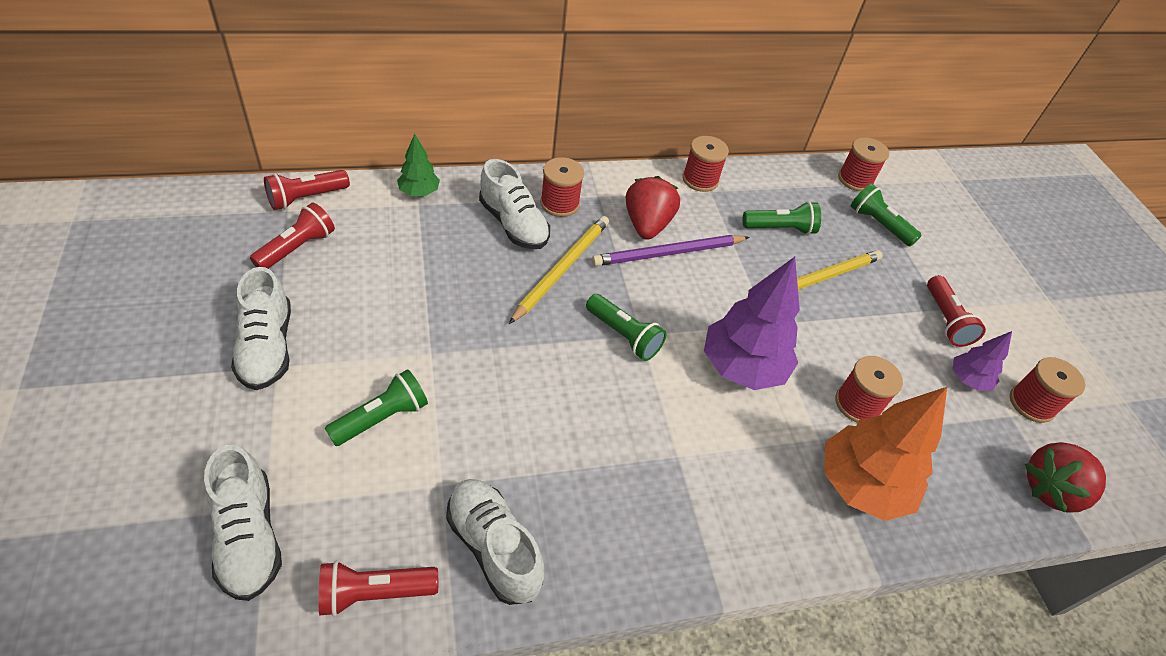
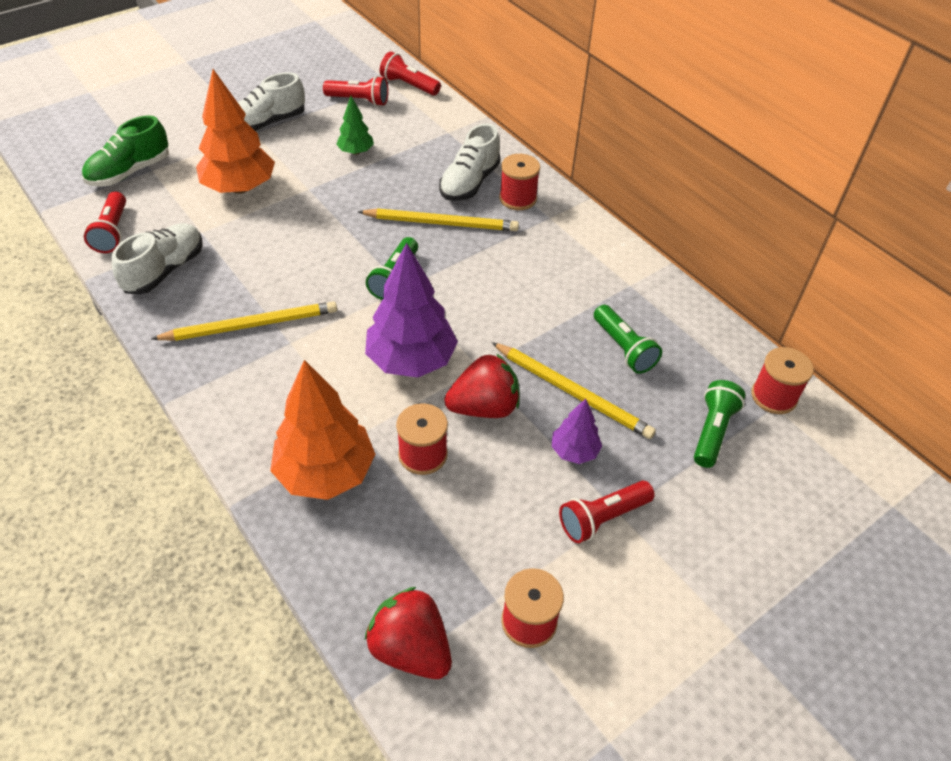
camera: 70 degrees right, 0 degrees up
(248, 536) = (130, 172): white shoe -> green shoe
(375, 593) = (112, 232): red flashlight -> red flashlight turned 150 degrees counterclockwise
(382, 418) = (240, 188): green flashlight -> orange tree
(419, 192) = (461, 127): green tree -> green tree (356, 152)
(635, 484) = (251, 325): none -> yellow pencil
(647, 225) = (540, 256): red strawberry -> red strawberry (484, 407)
(668, 253) = (515, 279): purple pencil -> none
(700, 180) = (640, 273): red spool -> none
(967, 380) = (522, 550): purple tree -> purple tree (574, 451)

